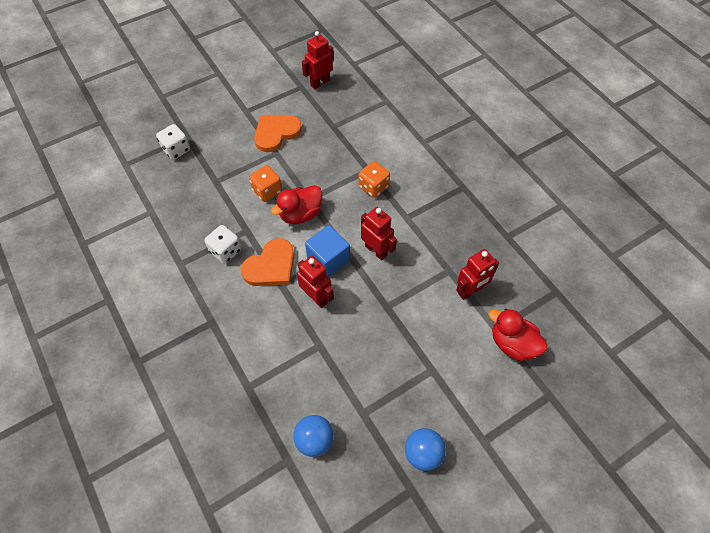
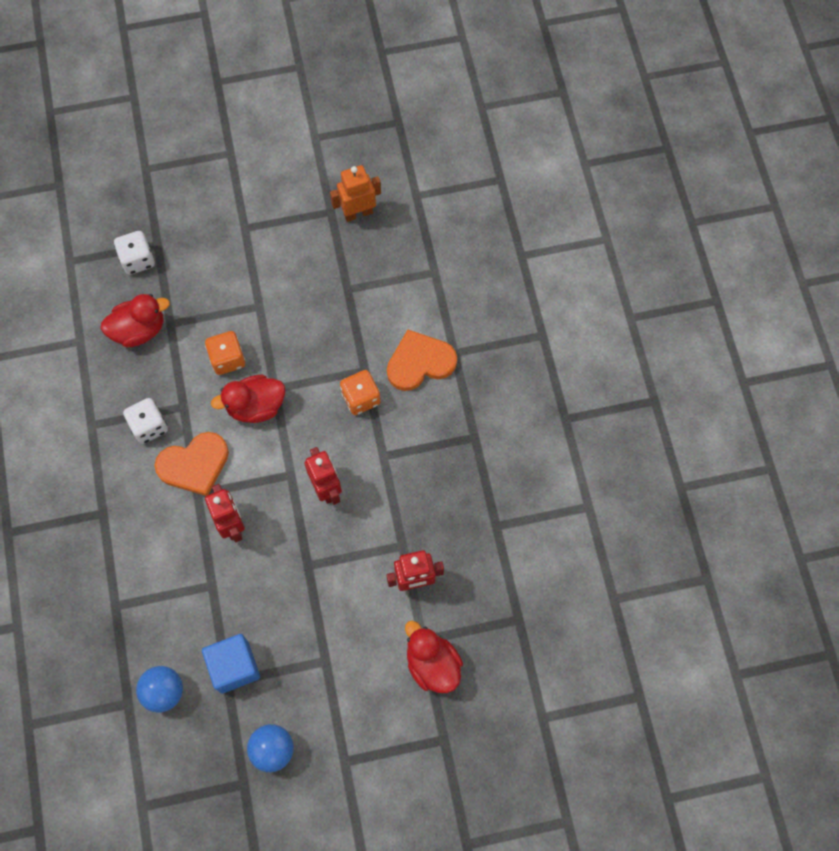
camera: 20 degrees right, 10 degrees up
(194, 192) = (139, 330): none -> red duck
(276, 133) = (270, 275): orange heart -> orange heart (420, 362)
(320, 83) = (358, 213): red robot -> orange robot
(328, 259) = (265, 480): blue cube -> blue cube (234, 666)

